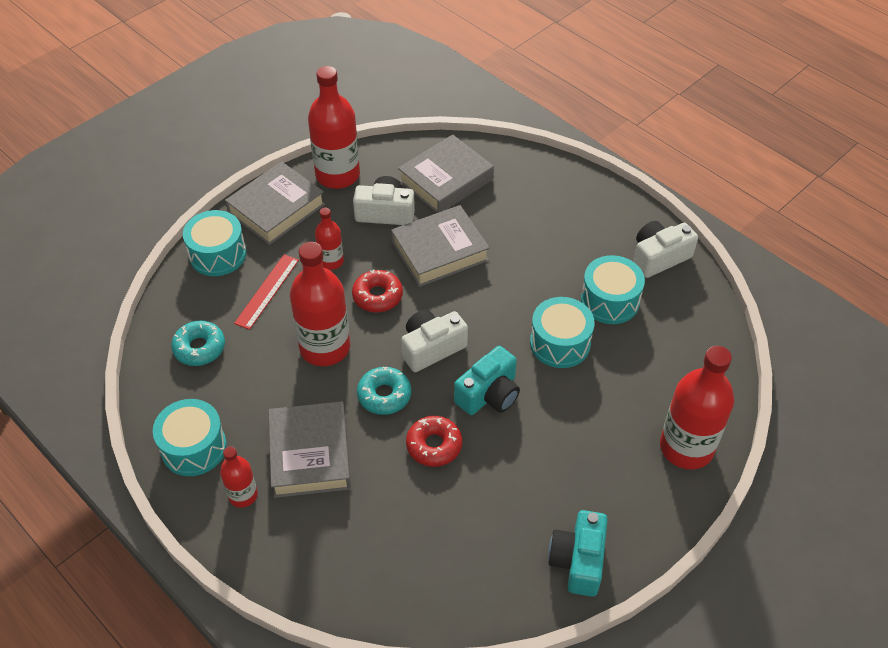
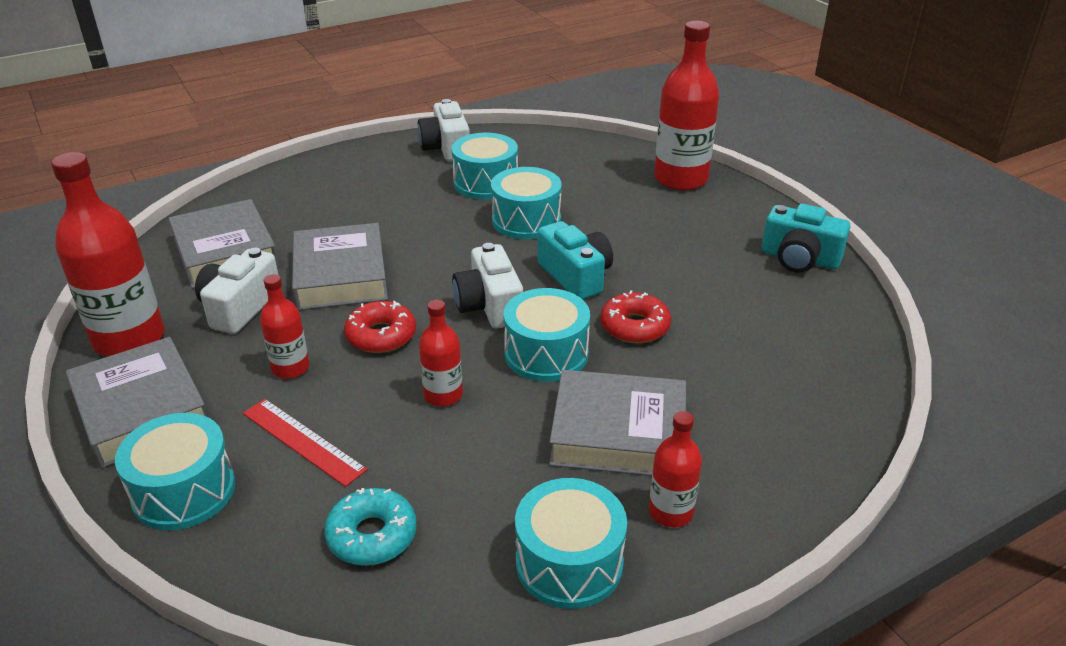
camera: 75 degrees left, 15 degrees down
(325, 347) = (443, 395): red bottle -> red bottle, size x0.52
(384, 395) = (546, 354): turquoise donut -> turquoise drum

